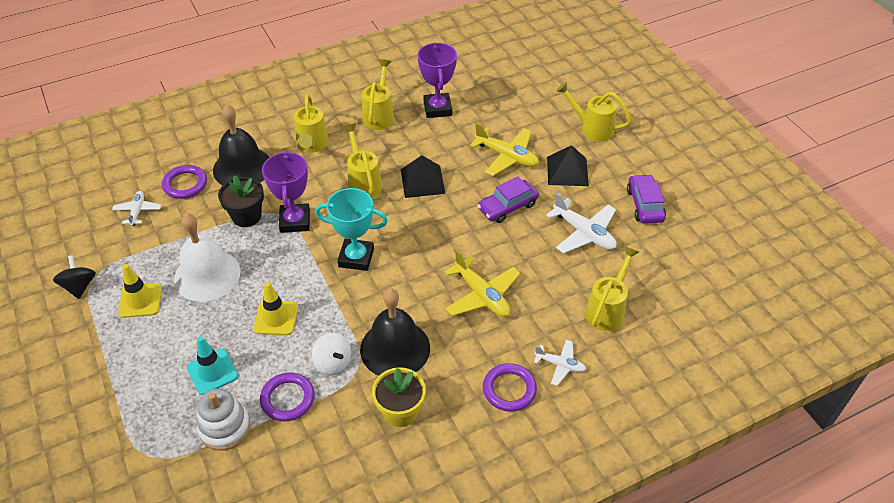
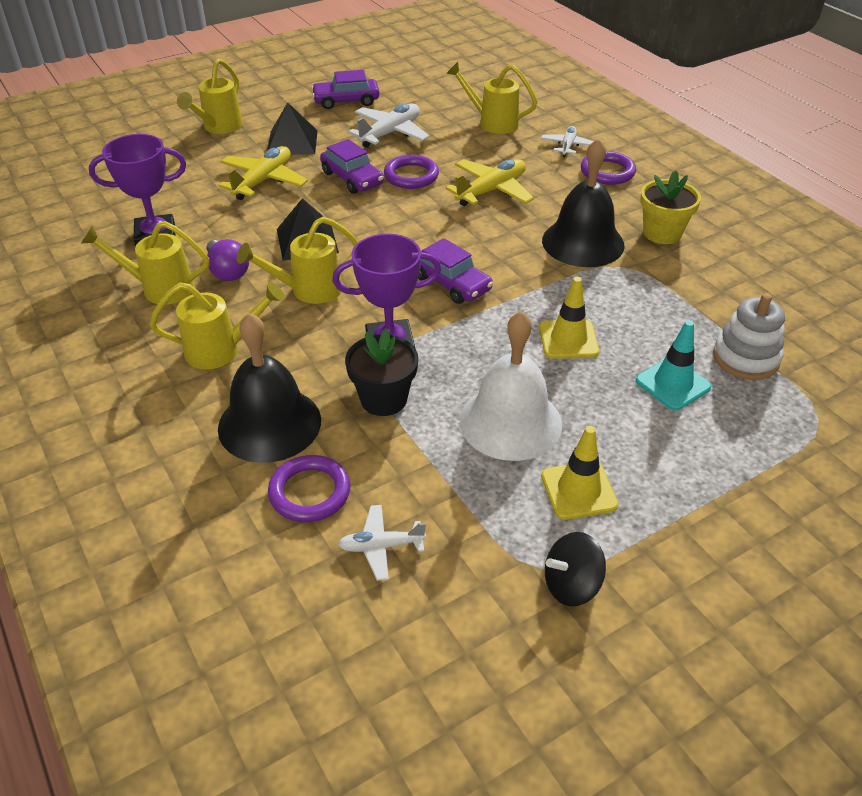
camera: 95 degrees left, 5 degrees down
(287, 399) = (683, 313): purple ring -> purple ring (411, 176)
(333, 363) = (619, 284): white spinning top -> none
(356, 257) = (451, 283): turquoise trophy -> purple car
(392, 144) = (227, 272): none -> purple light bulb

